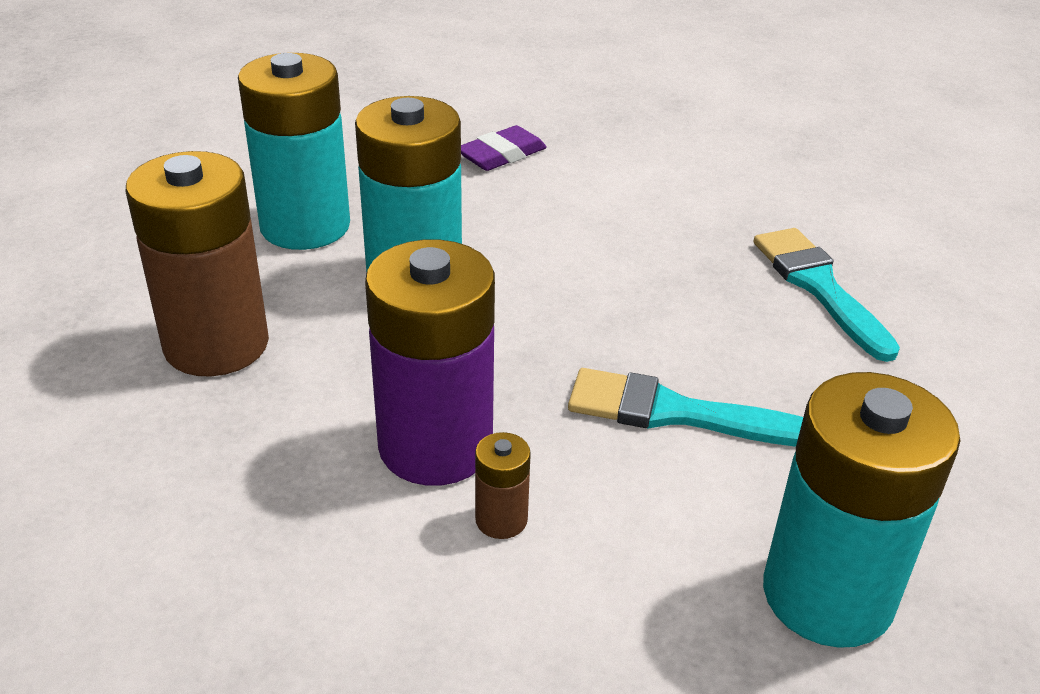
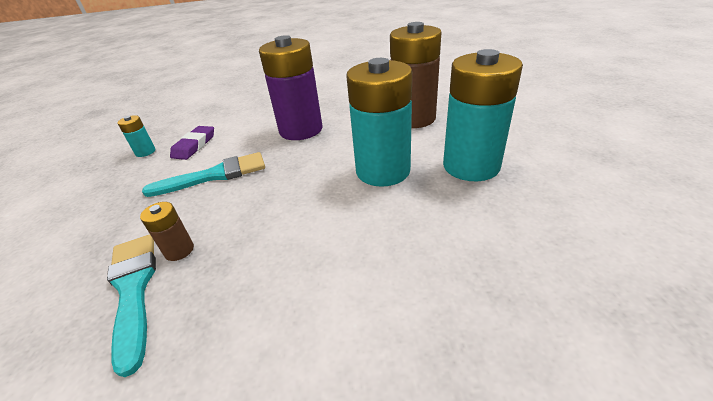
camera: 150 degrees right, 0 degrees up
(501, 520) = (262, 126): brown battery -> brown battery (179, 250)
(502, 155) = (460, 289): purple eraser -> purple eraser (194, 145)
(819, 287) = (134, 289): turquoise brush -> turquoise brush turned 150 degrees counterclockwise
(827, 595) = (145, 152): turquoise battery -> turquoise battery, size x0.43

